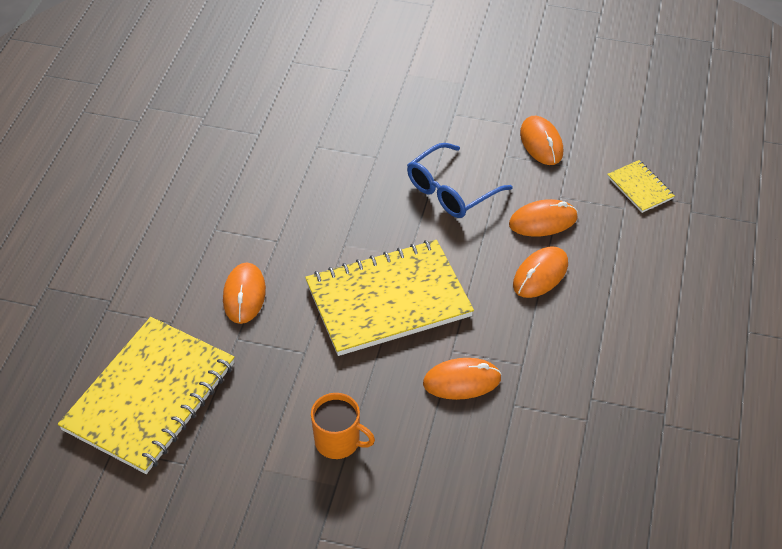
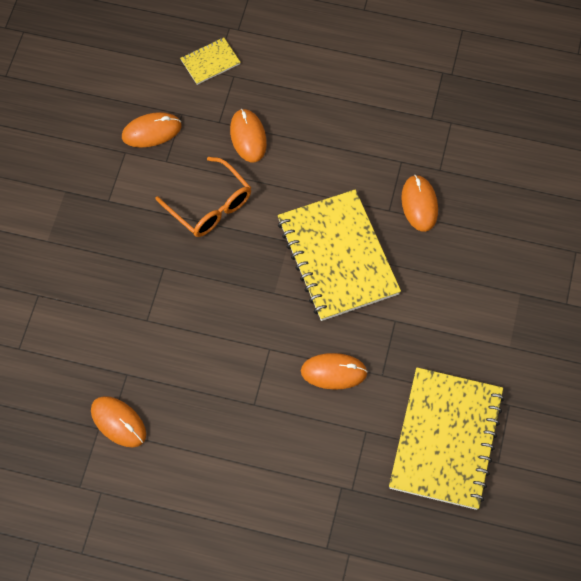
camera: 90 degrees left, 15 degrees up
(149, 396) = (446, 439): yellow notebook -> yellow notebook turned 75 degrees clockwise
(338, 441) = (481, 292): orange mug -> none
(452, 190) = (209, 205): blue glasses -> orange glasses
(540, 274) = (308, 143): orange mouse -> orange mouse (118, 422)

